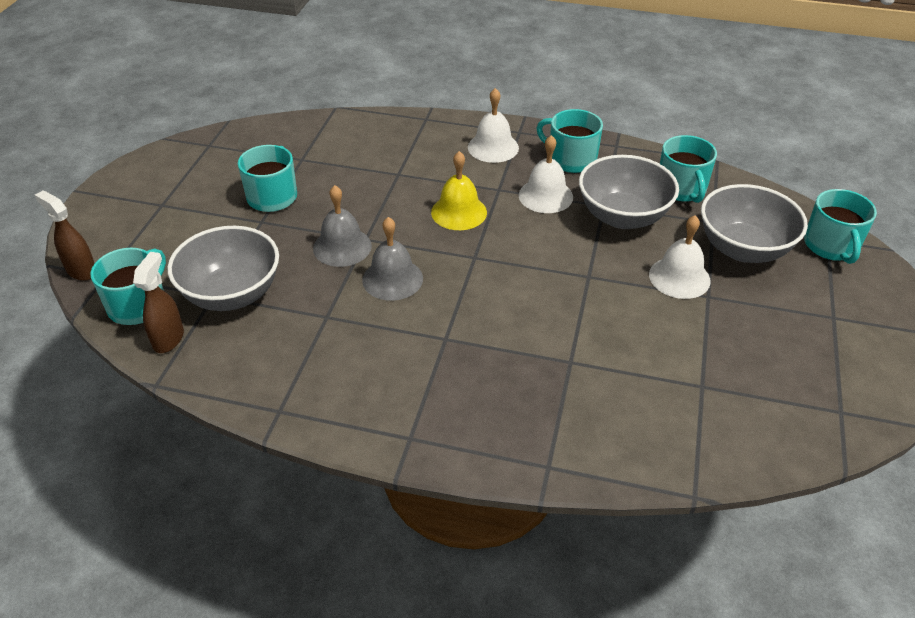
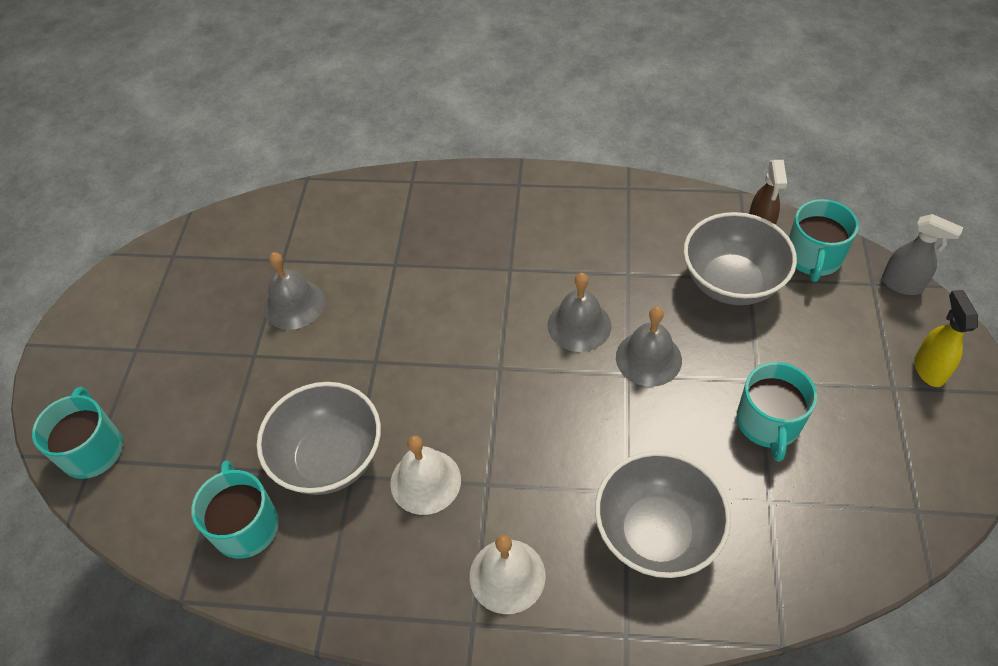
camera: 175 degrees right, 10 degrees up
(81, 270) = (902, 284): brown spray bottle -> grey spray bottle
(124, 211) = (929, 369): none -> yellow spray bottle
(459, 212) = (530, 433): yellow bell -> none
(571, 159) = (392, 565): turquoise mug -> none
(677, 336) = (294, 304): none -> grey bell
(679, 277) = (278, 375): white bell -> none
(743, 249) = (197, 428): grey bowl -> grey bowl (656, 533)

